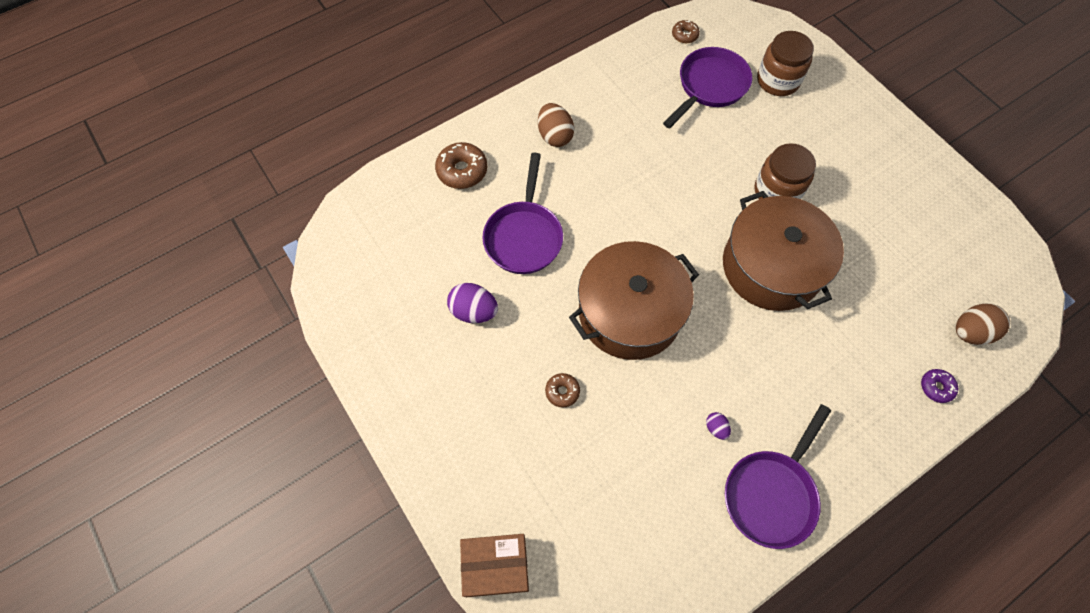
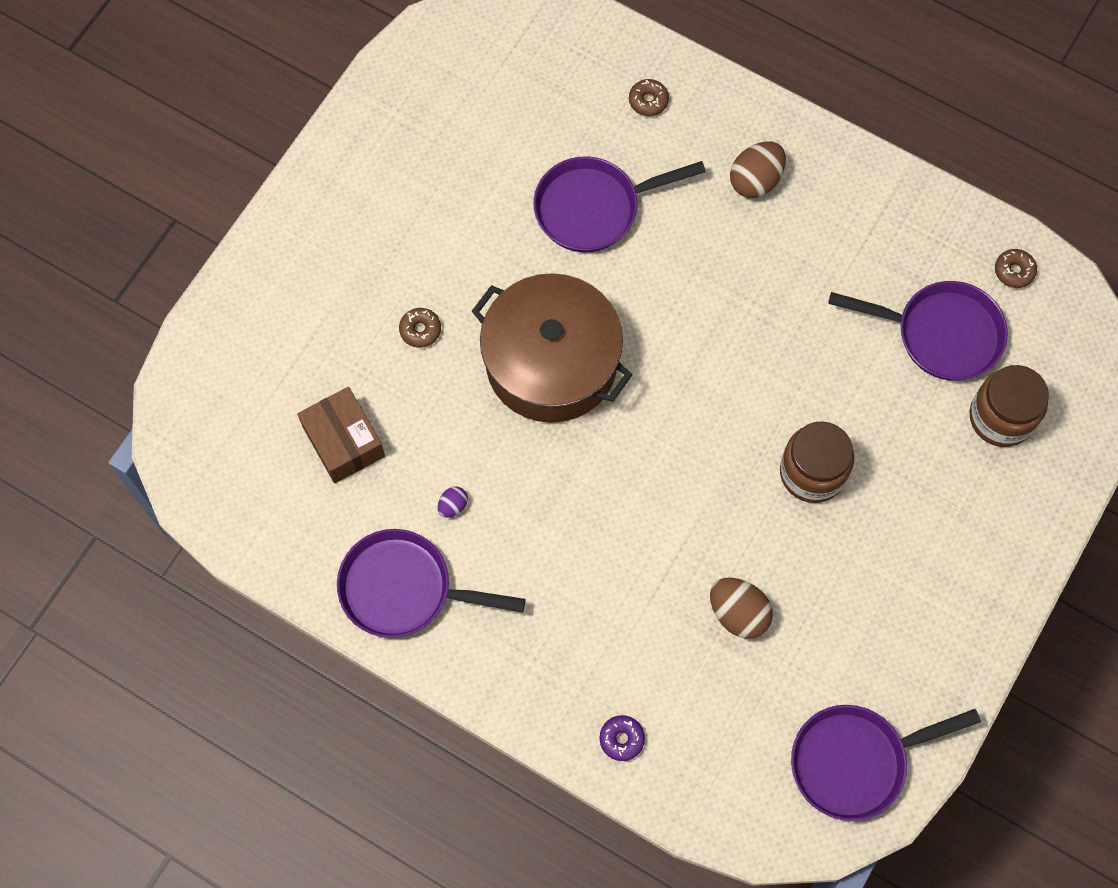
camera: 65 degrees right, 5 degrees up
(462, 171) = (648, 101): brown donut -> brown donut, size x0.58
(474, 311) = (471, 198): purple egg -> none
(496, 566) = (208, 345): brown box -> brown box (343, 441)
(771, 266) = (695, 500): brown pot -> none
(970, 332) = (720, 764): brown egg -> brown egg (738, 613)
(987, 251) = (856, 761): none -> purple pan

